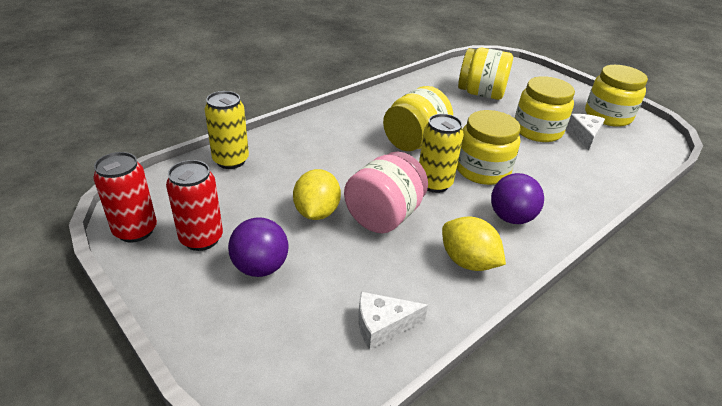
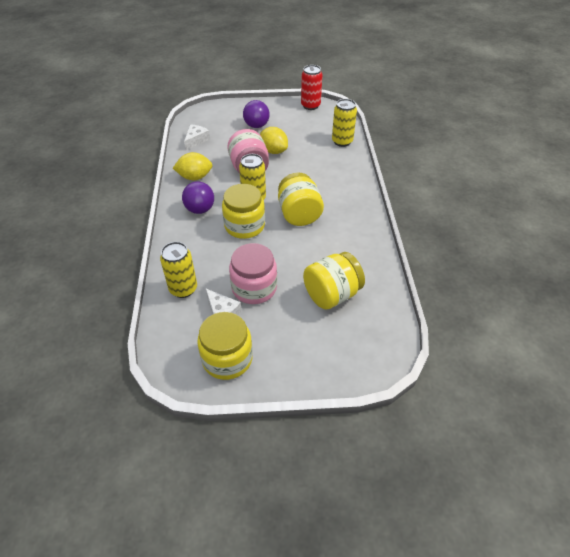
camera: 130 degrees right, 10 degrees up
(201, 239) = (289, 118): red can -> none
(537, 130) = (254, 288): yellow jar -> pink jar
(607, 168) = (183, 289): none -> yellow can

